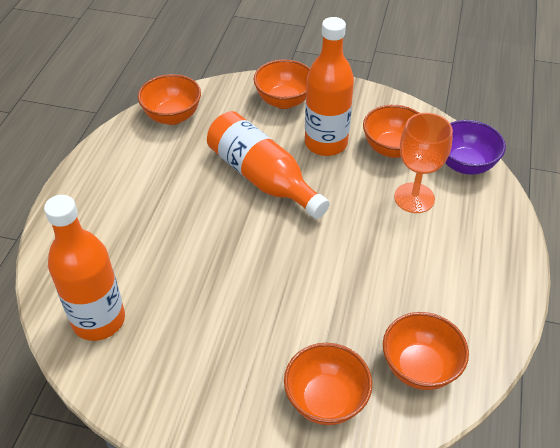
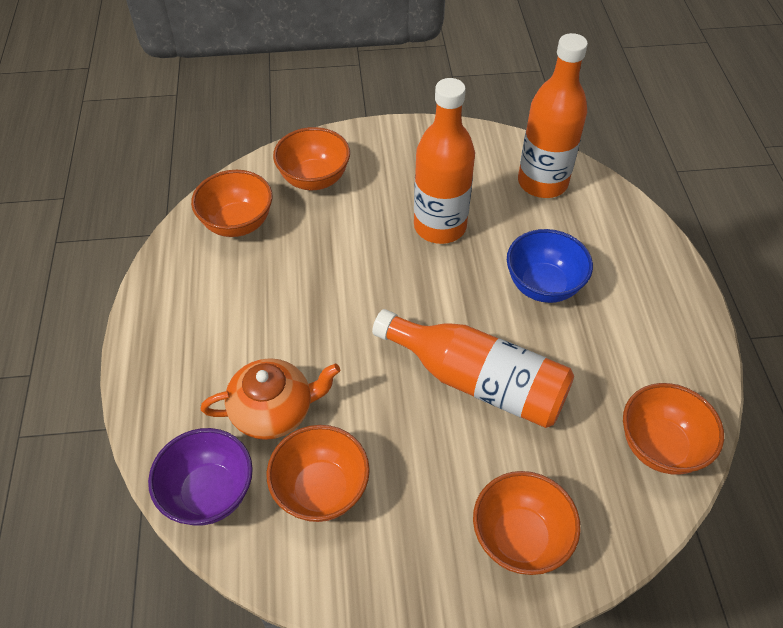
camera: 160 degrees right, 5 degrees up
(171, 226) = (543, 285): none -> blue bowl
(326, 143) = (420, 468): orange bottle -> orange bottle (440, 226)
(414, 198) = (274, 411): orange goblet -> orange teapot

